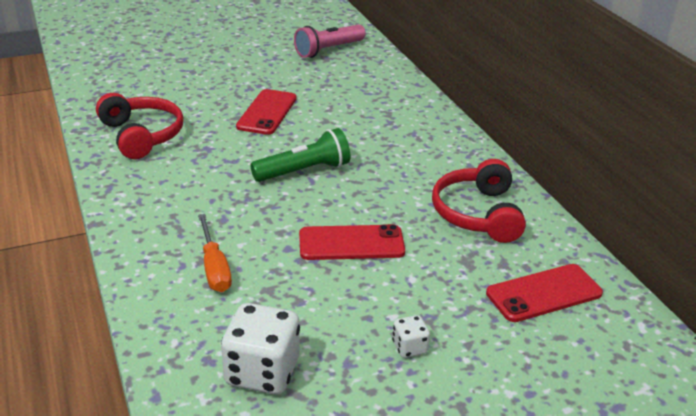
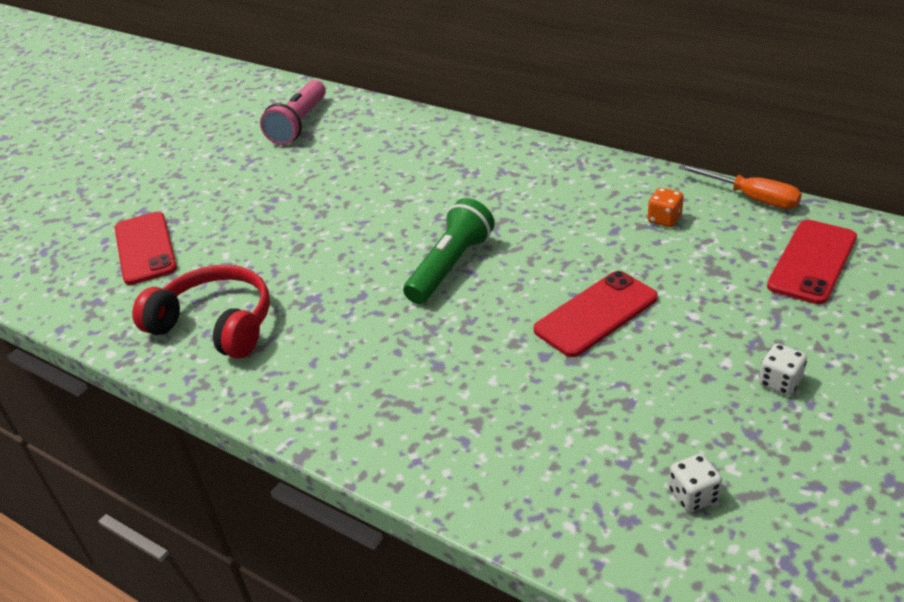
camera: 30 degrees left, 5 degrees up
(214, 268) = (501, 421): orange screwdriver -> orange screwdriver (751, 198)
(262, 372) = (693, 495): white dice -> white dice, size x0.49
(267, 112) = (325, 224): red phone -> red phone (145, 248)
(477, 214) = (664, 219): red headphones -> orange dice

